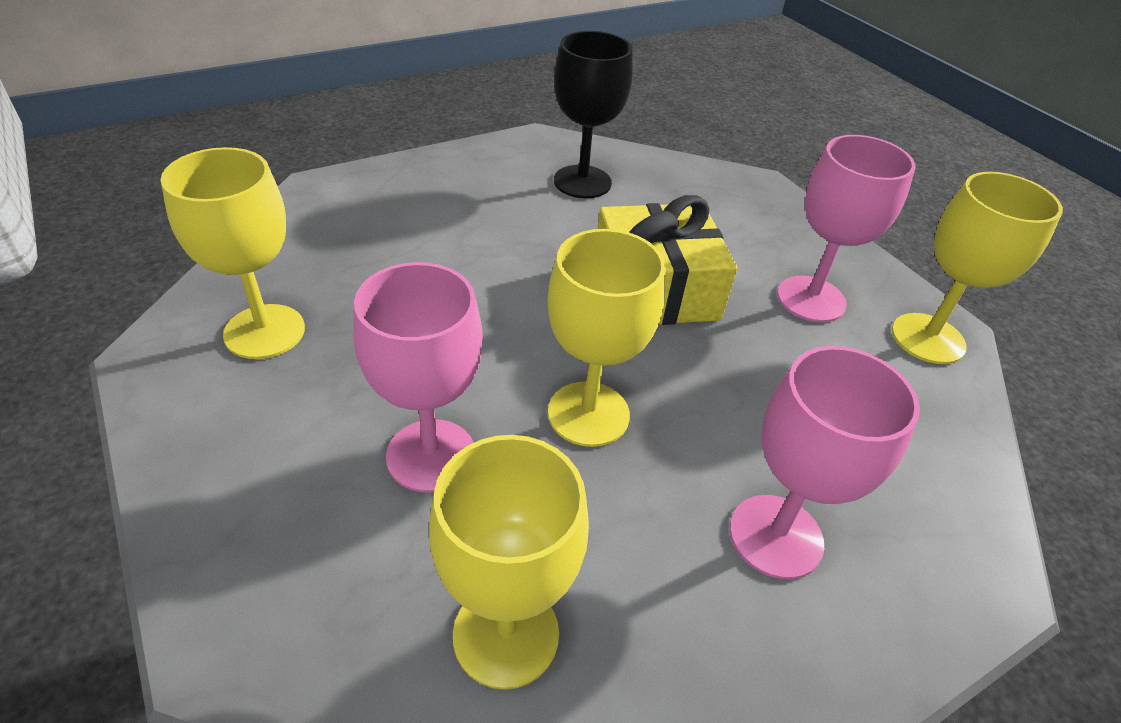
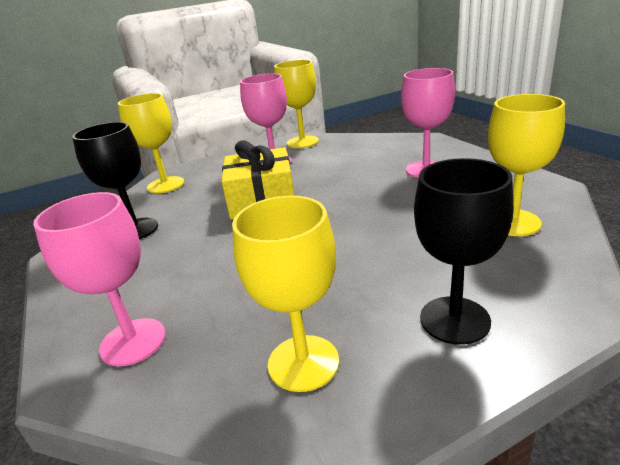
camera: 80 degrees left, 15 degrees down
(271, 474) = (454, 320): none -> black goblet
(431, 455) = (413, 257): pink goblet -> pink goblet (133, 341)
(588, 414) = (367, 212): yellow goblet -> yellow goblet (165, 185)

